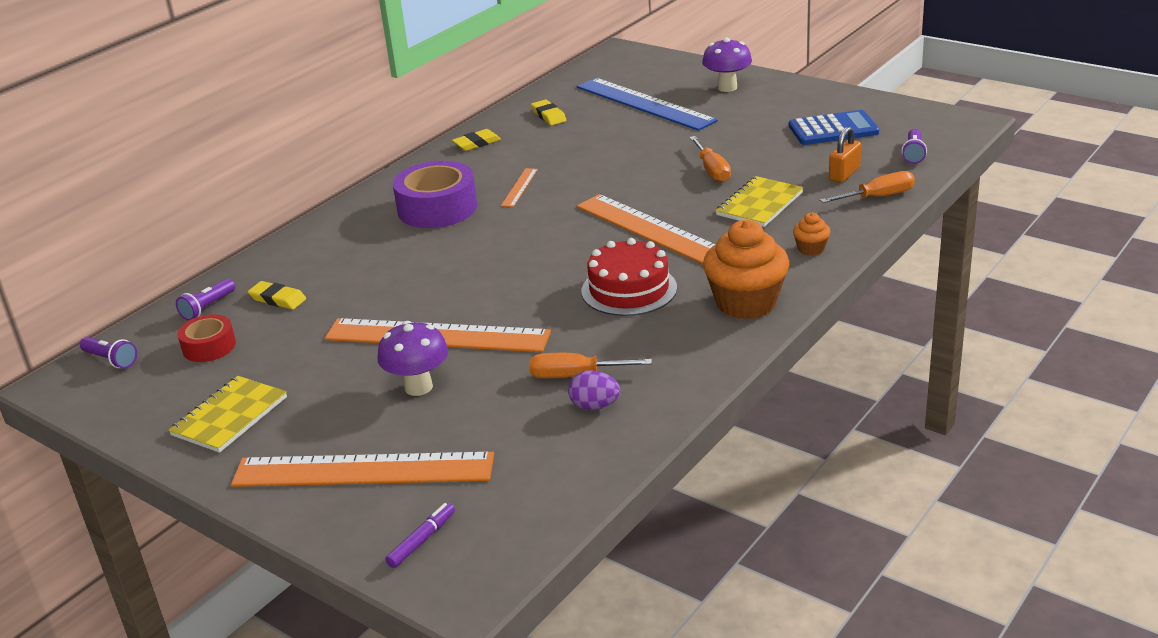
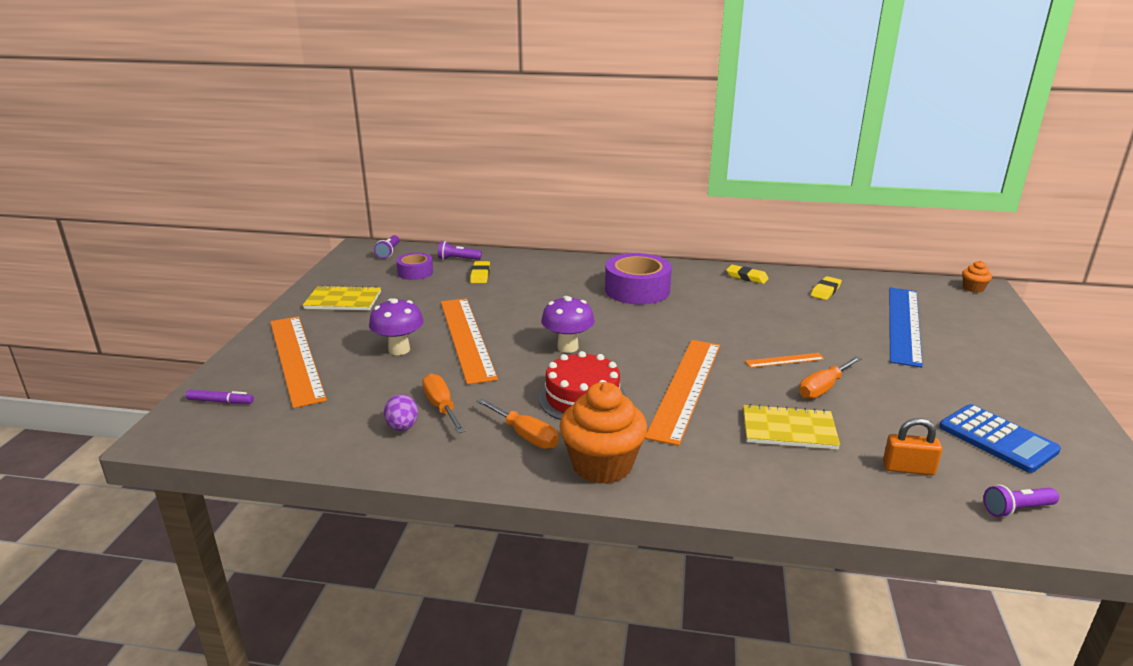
camera: 60 degrees right, 5 degrees down
(209, 347) = (415, 272): red tape -> purple tape
(519, 187) = (698, 311): orange ruler -> orange ruler (784, 360)
(727, 87) = (996, 356): purple mushroom -> purple mushroom (567, 347)
(811, 249) = (732, 481): orange cupcake -> orange cupcake (973, 288)
(878, 197) = (884, 504): orange screwdriver -> orange screwdriver (525, 435)

